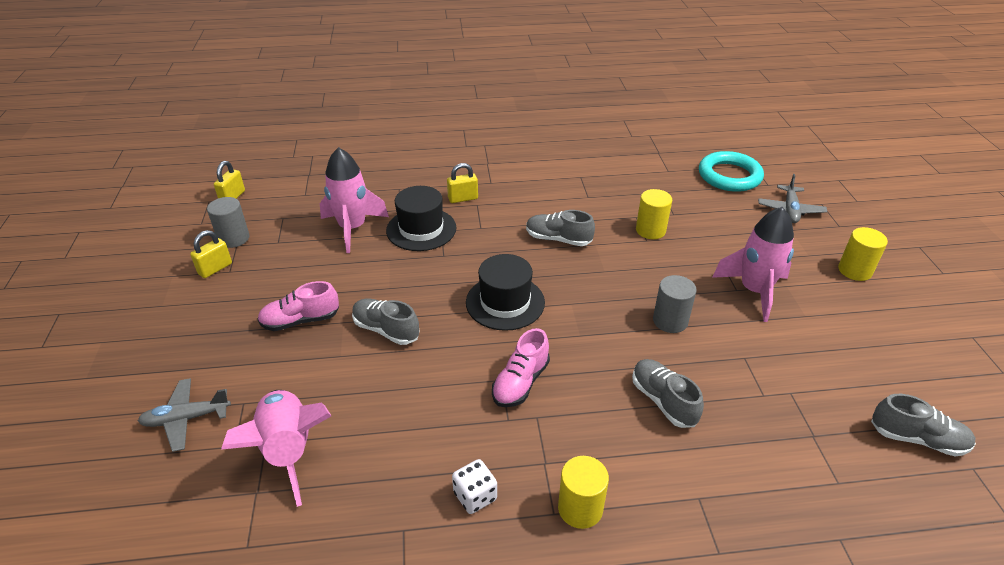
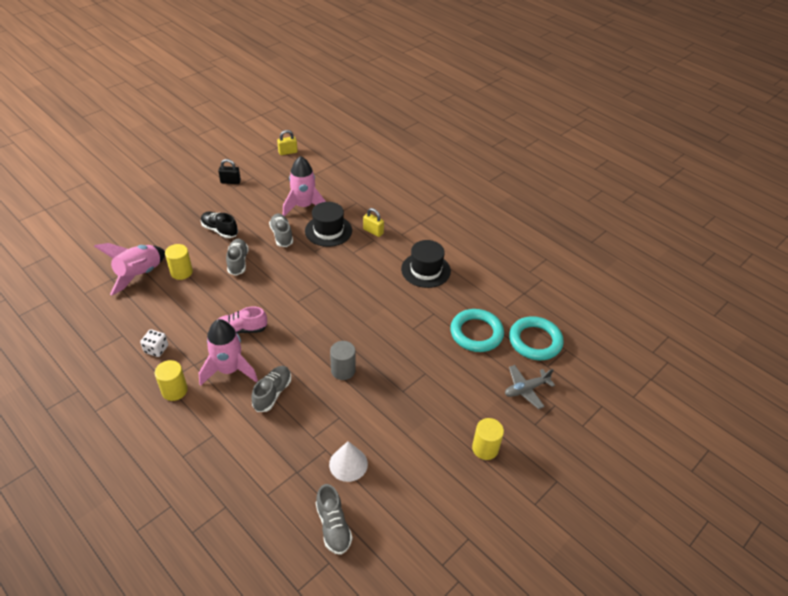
camera: 50 degrees right, 5 degrees up
(186, 418) = (134, 234): grey plane -> none
(215, 269) = (230, 182): yellow padlock -> black padlock
(234, 238) = (257, 173): grey cylinder -> none
(300, 320) = (220, 230): pink shoe -> black shoe
(505, 302) = (297, 294): black hat -> black hat (425, 270)
(558, 239) = (374, 289): grey shoe -> grey shoe (281, 235)
(650, 230) = (425, 326): yellow cylinder -> yellow cylinder (181, 272)
(689, 204) = (476, 333): none -> turquoise ring
(754, 291) = (409, 400): pink rocket -> pink rocket (229, 370)
(824, 382) = (348, 464): none -> white cone

